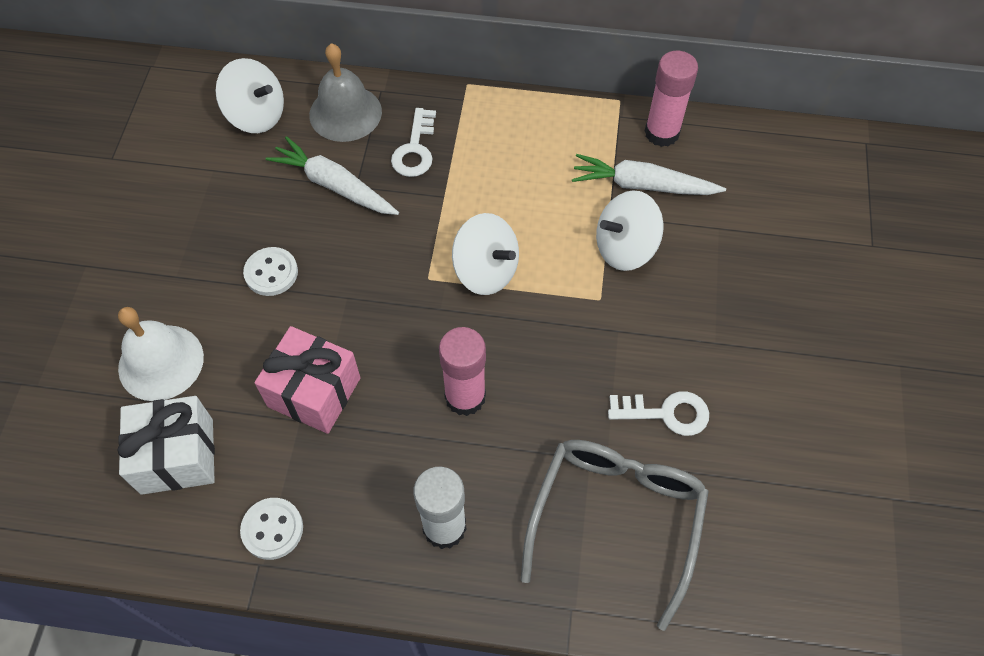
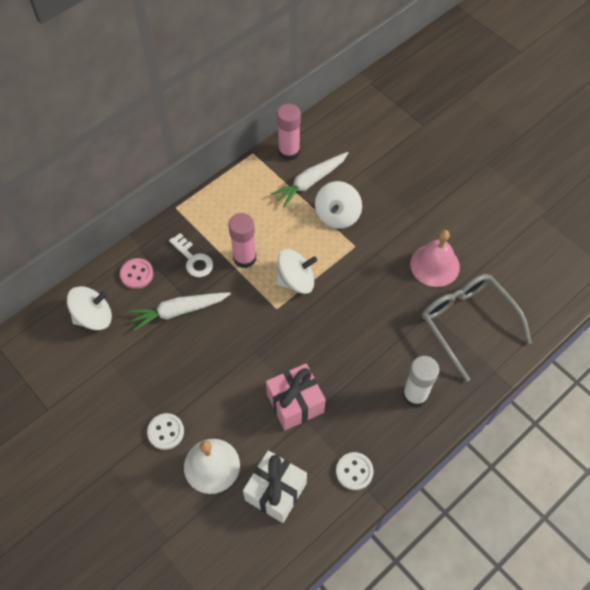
camera: 50 degrees left, 0 degrees up
(271, 273) = (205, 377): white button -> white button (166, 432)
(345, 113) = (137, 274): grey bell -> pink button
(465, 397) = (356, 339): pink glue stick -> pink glue stick (244, 258)
(666, 413) = (435, 265): white key -> pink bell

